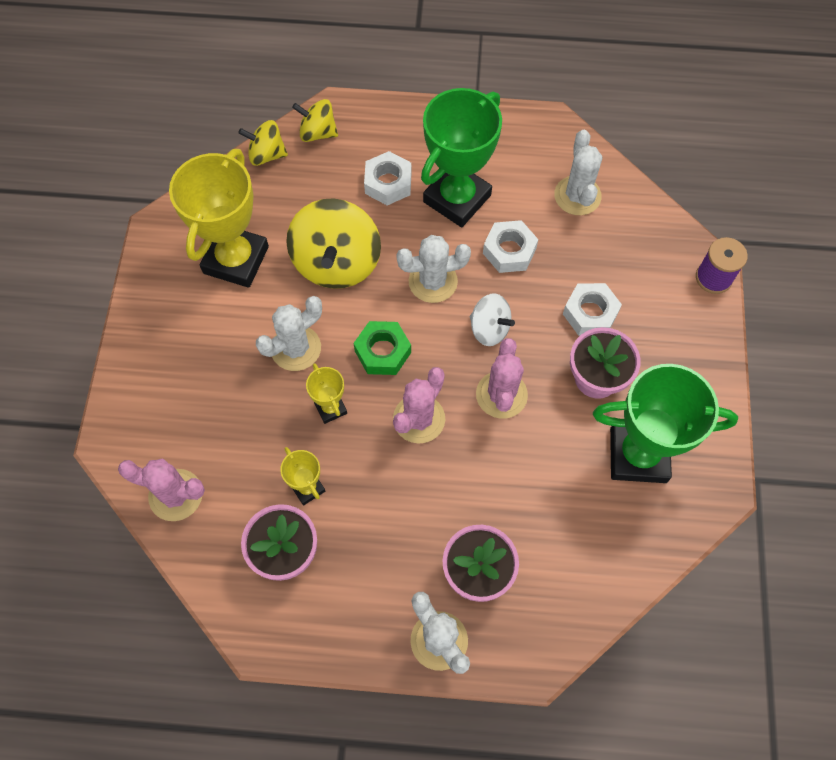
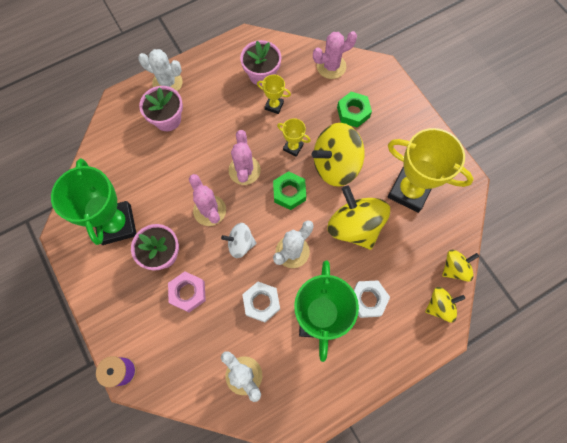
camera: 145 degrees right, 5 degrees up
(209, 403) = (353, 112): none -> green nut
(236, 260) = (409, 191): yellow trophy -> yellow trophy turned 45 degrees counterclockwise
(296, 348) = (335, 165): white cactus -> yellow spinning top
(590, 313) = (188, 293): white nut -> pink nut
(638, 455) = (116, 224): green trophy -> green trophy turned 75 degrees counterclockwise

